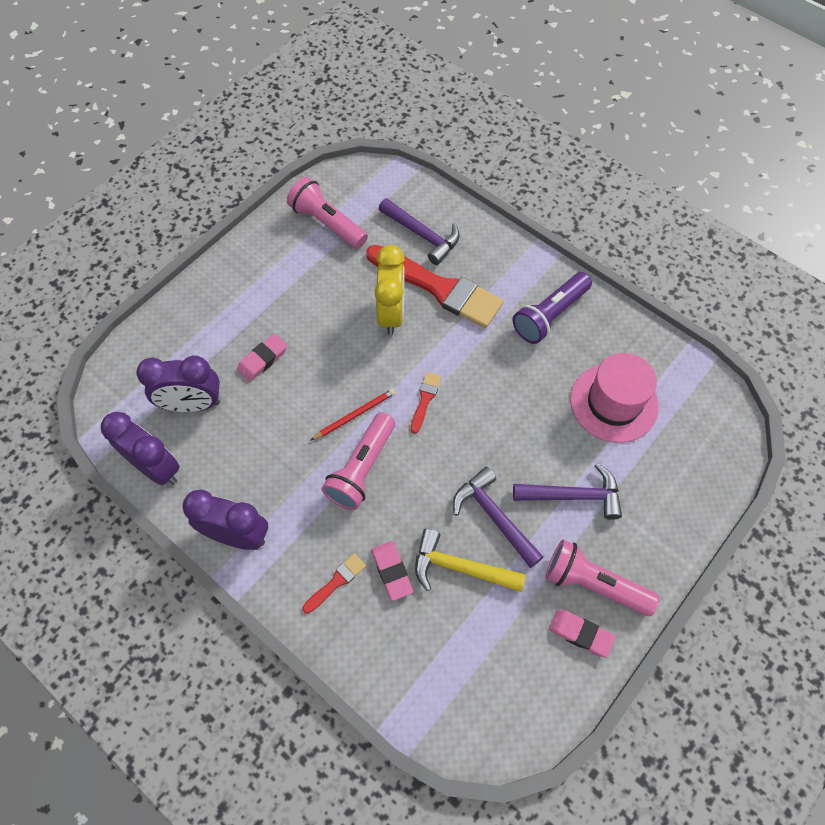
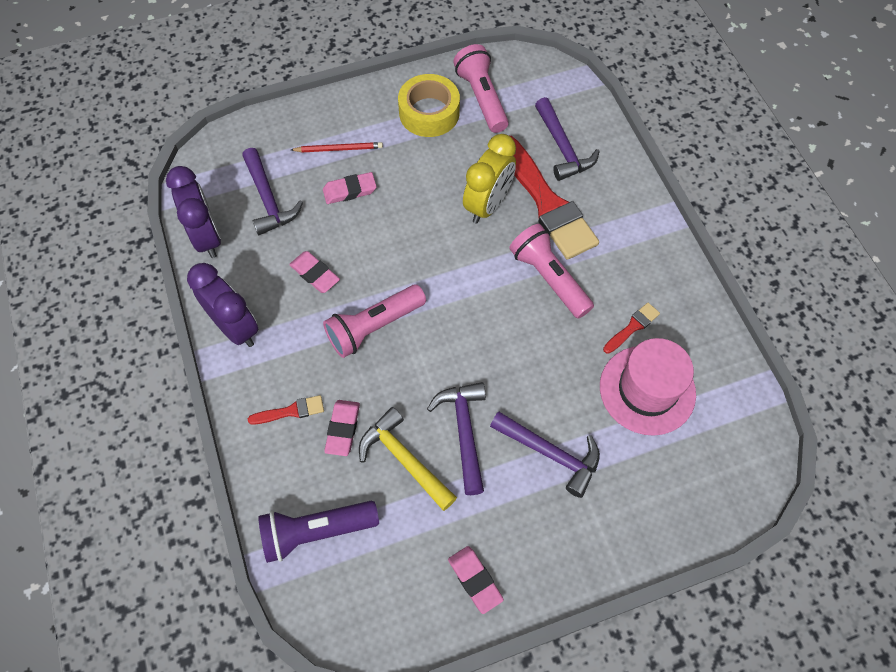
camera: 30 degrees right, 0 degrees up
(192, 404) = (268, 200): purple clock -> purple hammer
(279, 449) = (315, 274): none -> pink eraser
(289, 257) = (429, 113): none -> yellow tape
(355, 415) = (398, 277): red pencil -> red pencil (339, 149)
(425, 399) = (469, 296): red brush -> red brush (632, 327)
(550, 315) = (637, 278): purple flashlight -> purple flashlight (316, 532)
(593, 584) = (516, 543): pink flashlight -> pink flashlight (549, 278)

